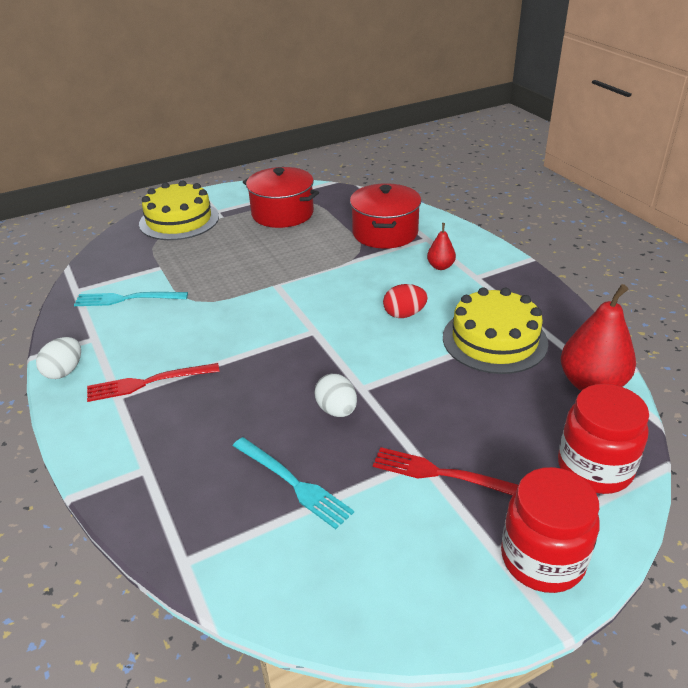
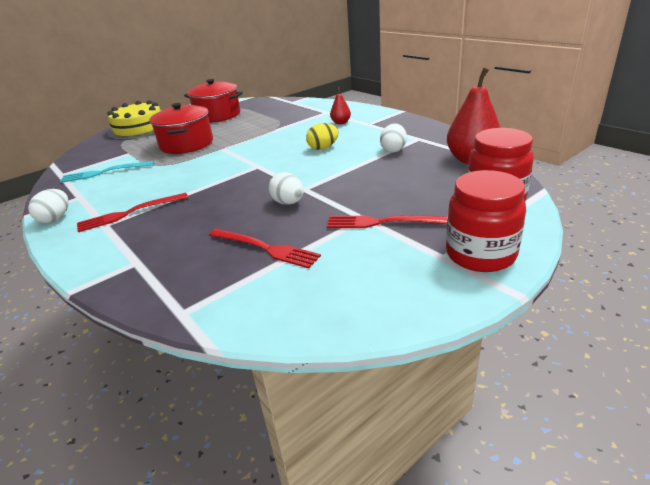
camera: 10 degrees left, 5 degrees down
(293, 483) = (265, 248): turquoise fork -> red fork
(385, 233) = (295, 113): red pot -> red pot (186, 144)
(404, 314) = (323, 148): red egg -> yellow egg
(494, 340) = (393, 150): yellow cake -> white egg

